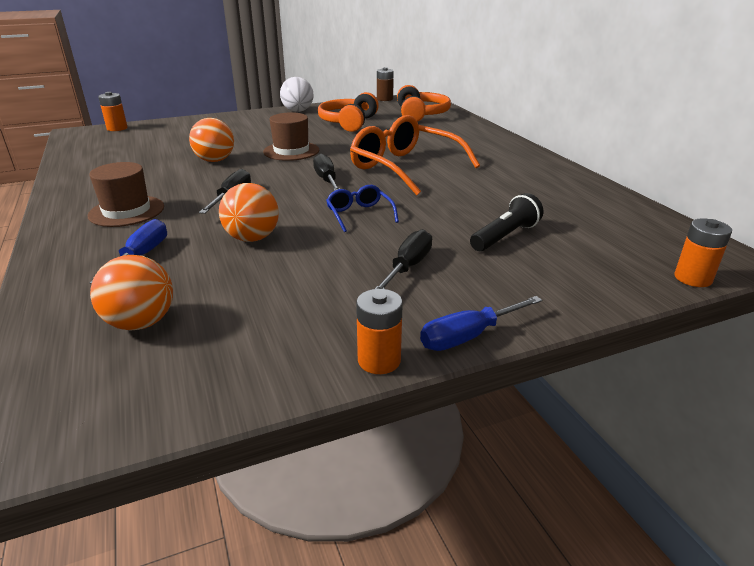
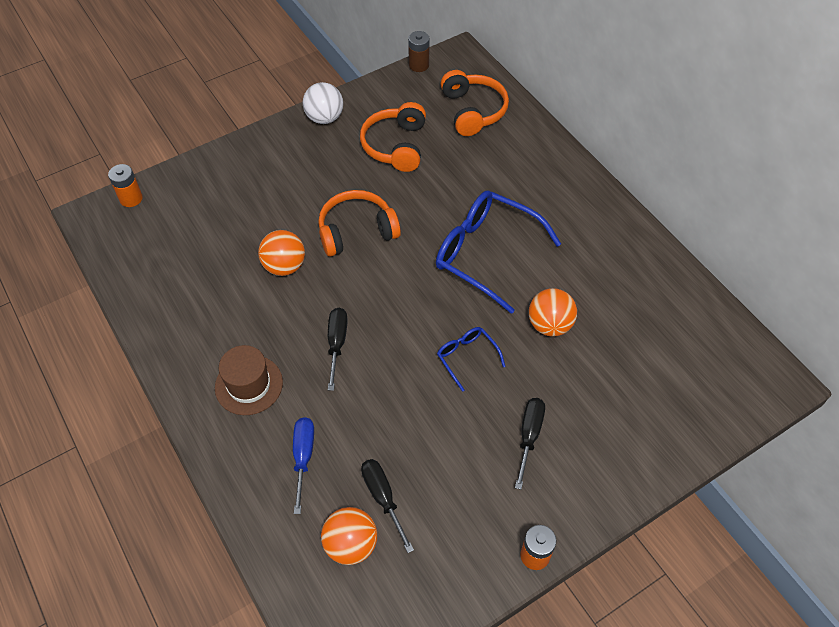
camera: 10 degrees left, 25 degrees up
(252, 238) = (386, 413): orange ball -> orange ball (549, 325)
(291, 151) = (356, 231): brown hat -> orange headphones
(326, 180) = (415, 293): black screwdriver -> black screwdriver (383, 498)
(405, 167) = (486, 254): orange glasses -> blue glasses
(469, 336) = (590, 518): blue screwdriver -> none
(505, 236) = (600, 375): black flashlight -> none
(693, 278) = (748, 416): orange battery -> none

